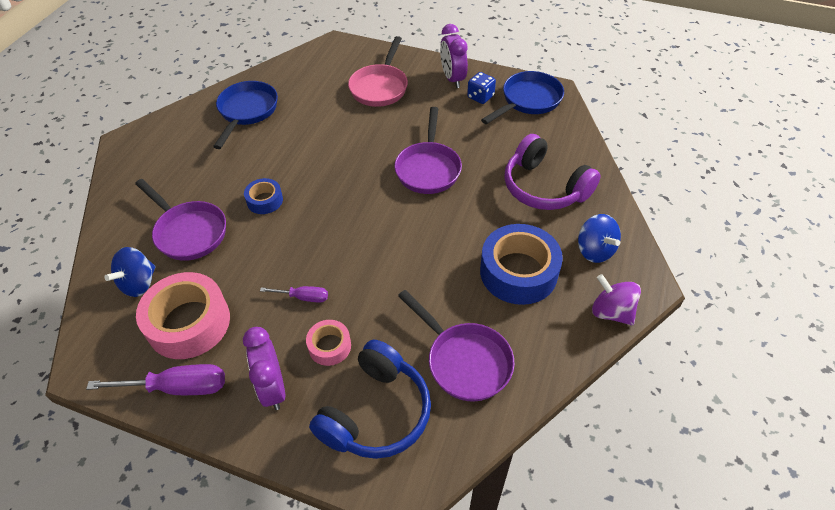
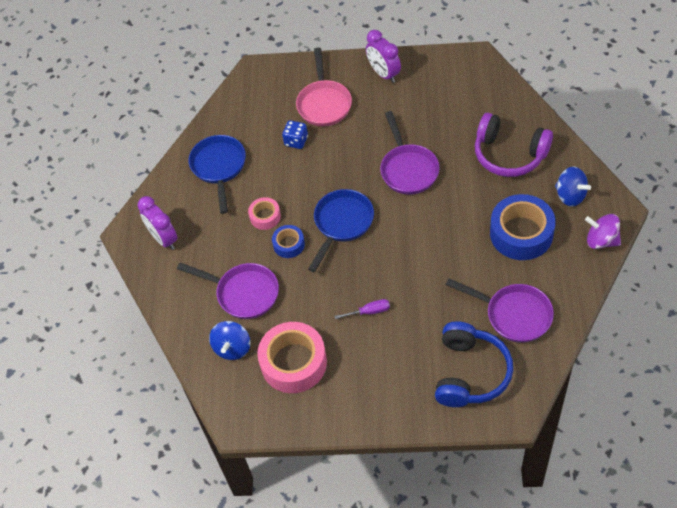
camera: 15 degrees left, 5 degrees up
(177, 387) = (317, 410): purple screwdriver -> none
(273, 388) = (387, 384): purple clock -> purple clock (163, 239)
(329, 346) = (411, 340): pink tape -> pink tape (265, 216)
(480, 97) = (417, 85): blue dice -> blue dice (296, 141)
(528, 100) = (460, 75): blue pan -> blue pan (342, 224)

